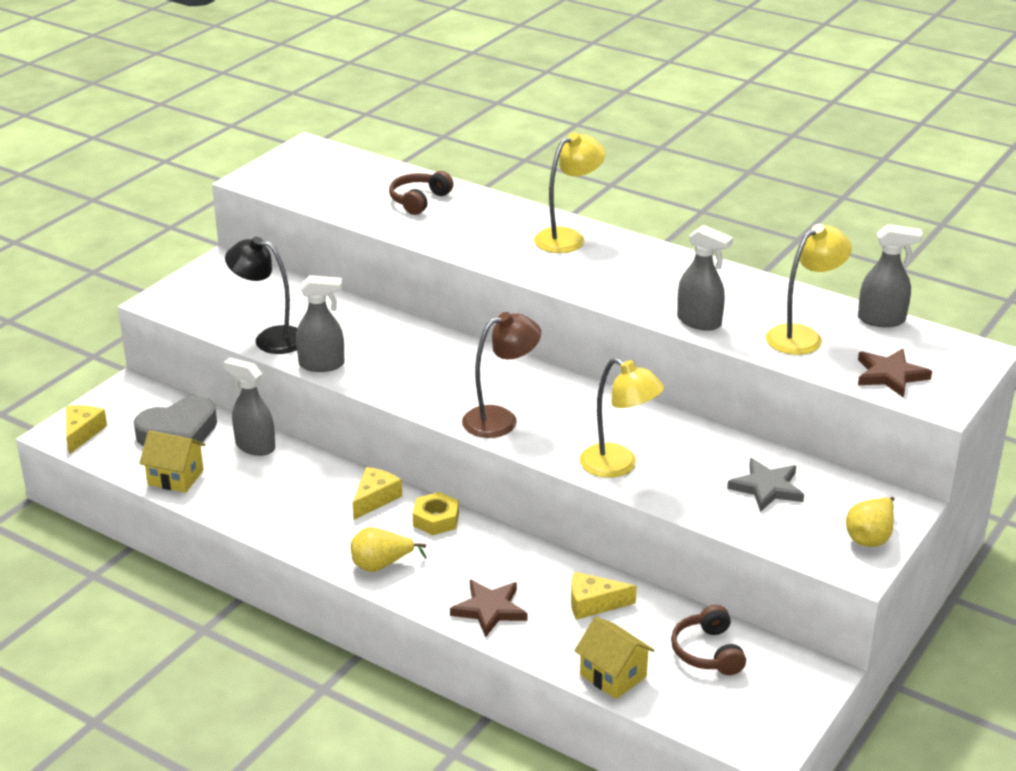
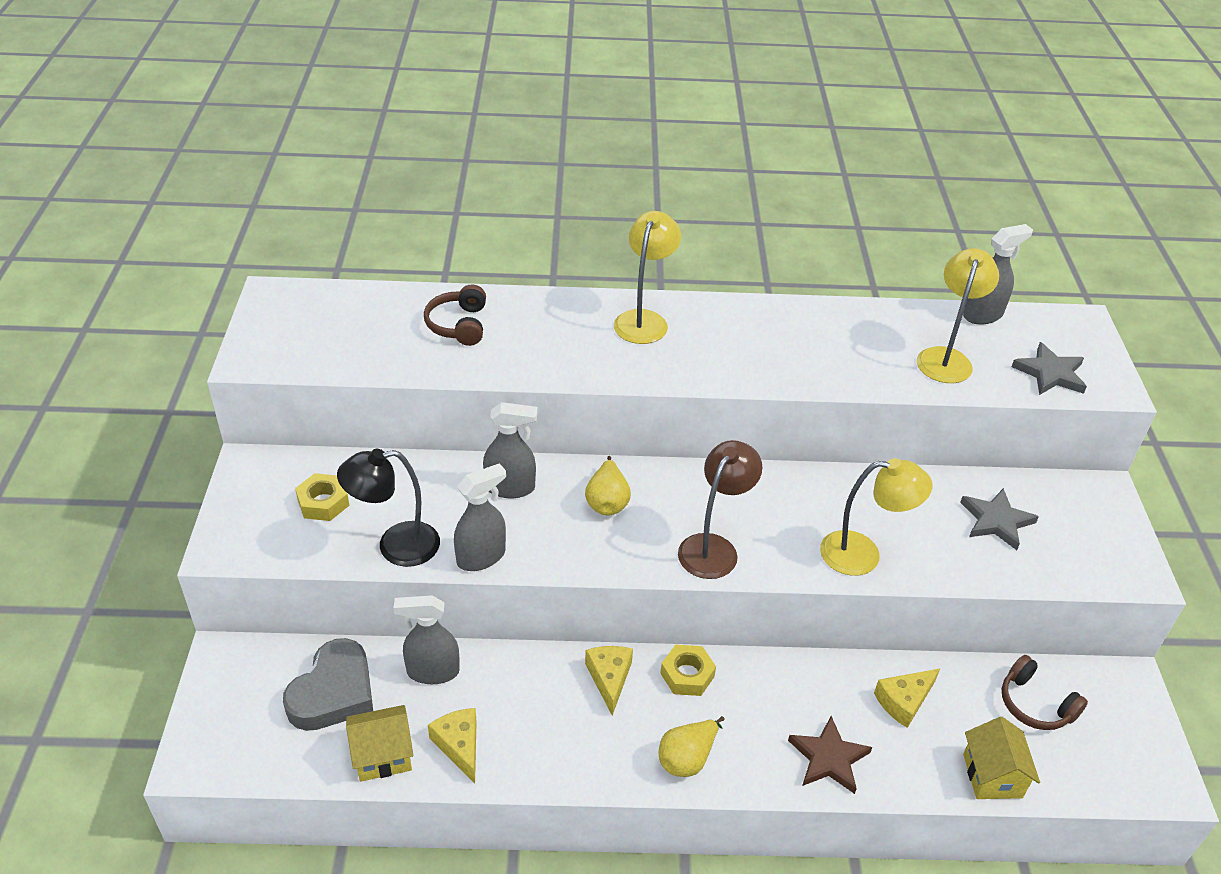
camera: 35 degrees left, 10 degrees up
(82, 433) = (221, 747): yellow cheese -> yellow cheese (459, 745)
(248, 298) = (323, 502): none -> yellow nut
(613, 676) = (992, 775): yellow house -> yellow house turned 75 degrees clockwise
(699, 322) = (852, 376): grey spray bottle -> grey spray bottle (510, 488)
(870, 537) = (1116, 536): yellow pear -> yellow pear (607, 502)
(890, 375) = (1050, 373): brown star -> grey star

